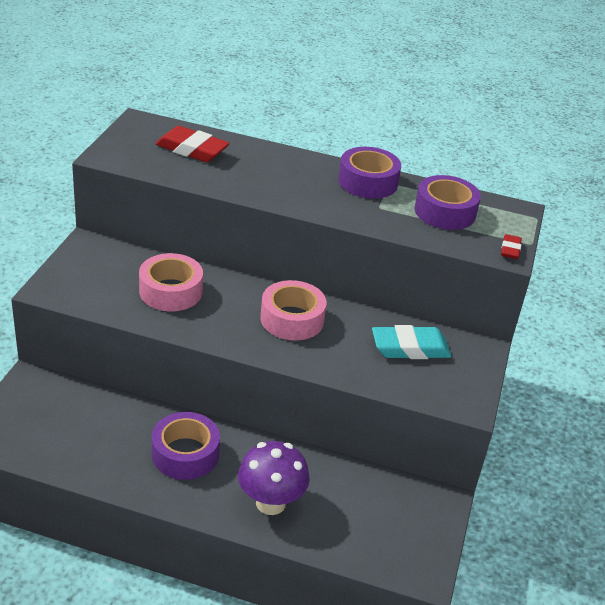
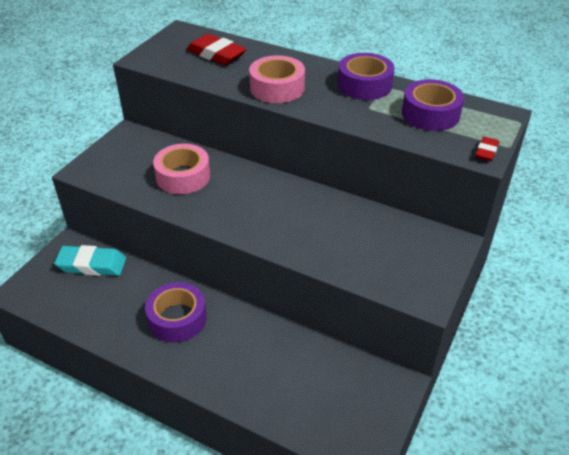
camera: 15 degrees right, 5 degrees up
(270, 503) = (239, 371): purple mushroom -> none
(292, 319) = (281, 206): pink tape -> pink tape (277, 88)
(410, 348) = (383, 239): turquoise eraser -> turquoise eraser (92, 265)

